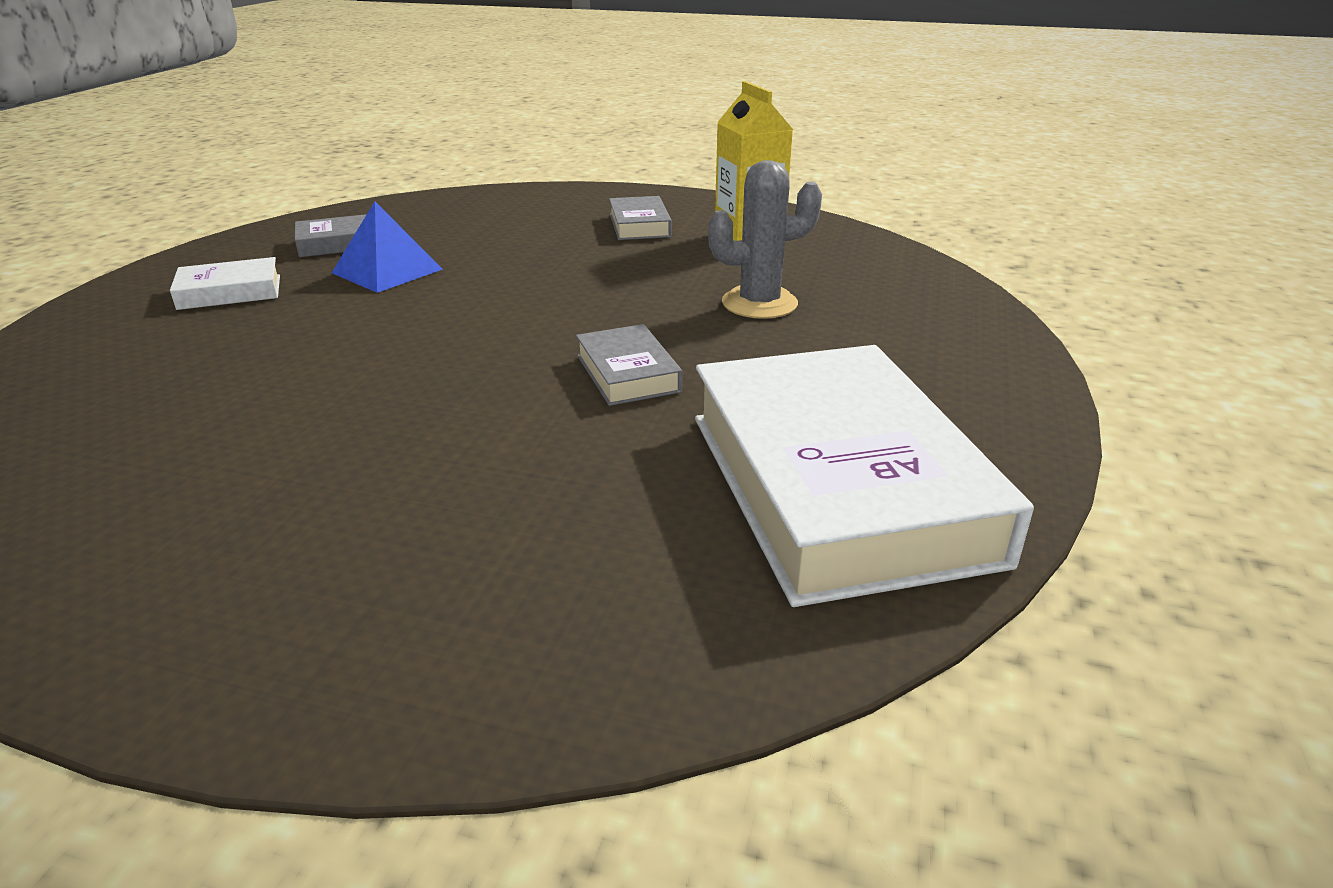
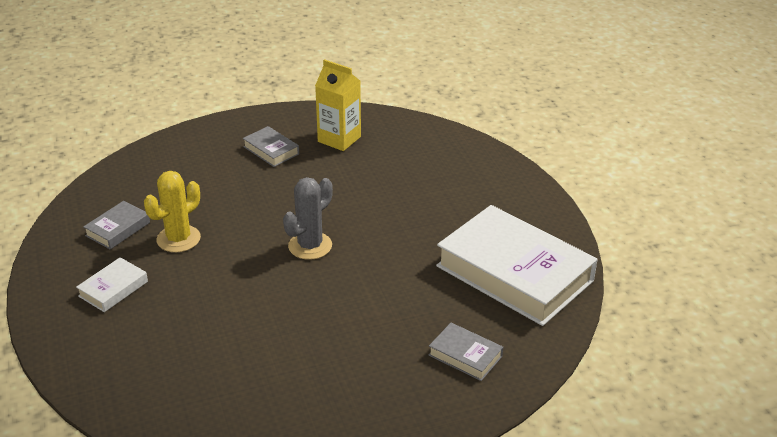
camera: 35 degrees left, 5 degrees up
(387, 271) = (178, 239): blue pyramid -> yellow cactus
(627, 373) = (382, 254): grey book -> grey book (465, 356)
(759, 303) = (393, 187): grey cactus -> grey cactus (310, 246)

